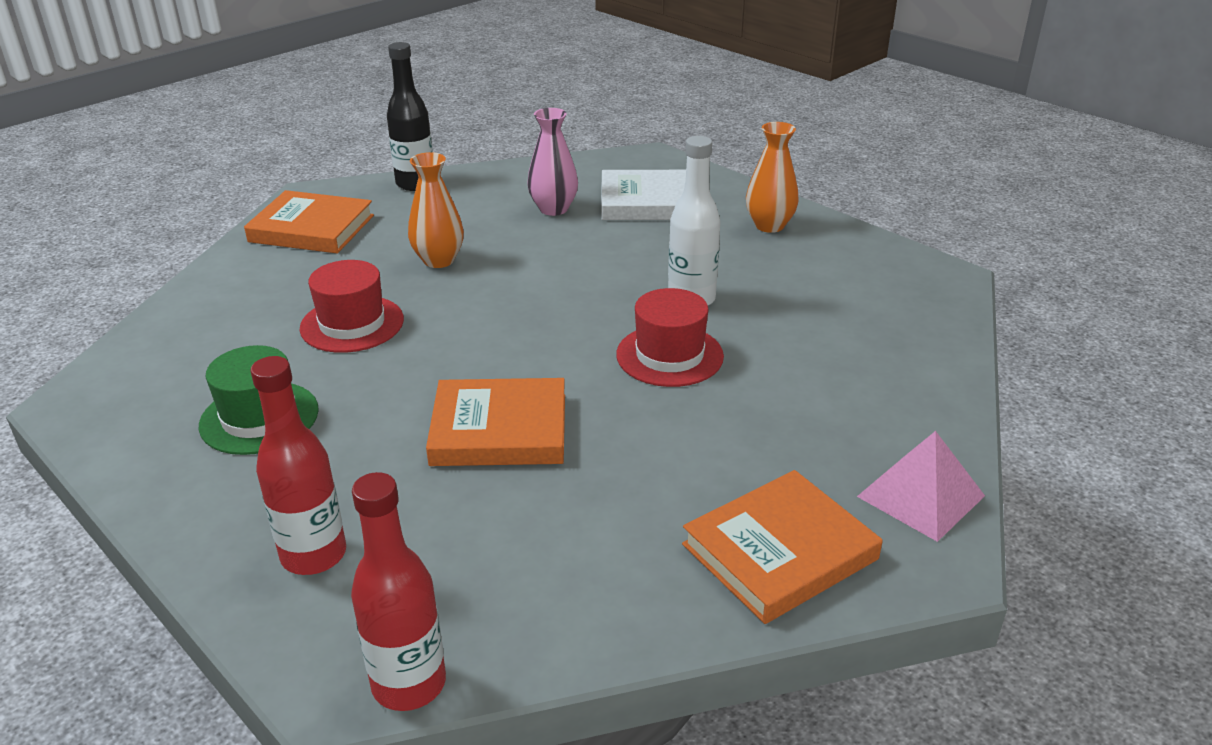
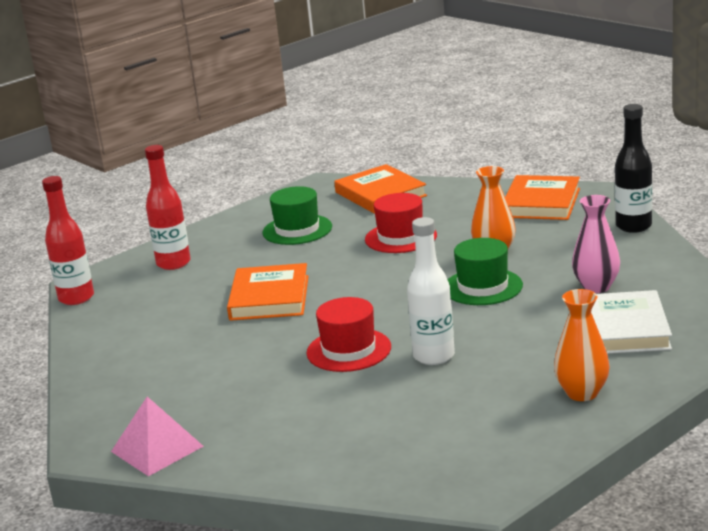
camera: 95 degrees right, 10 degrees down
(529, 269) = (483, 287): none -> green hat
(780, 552) = (124, 393): orange book -> orange book (380, 194)

